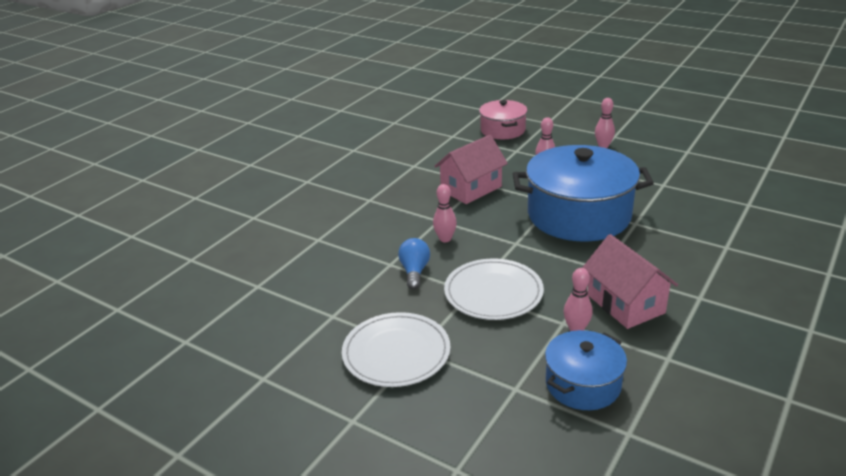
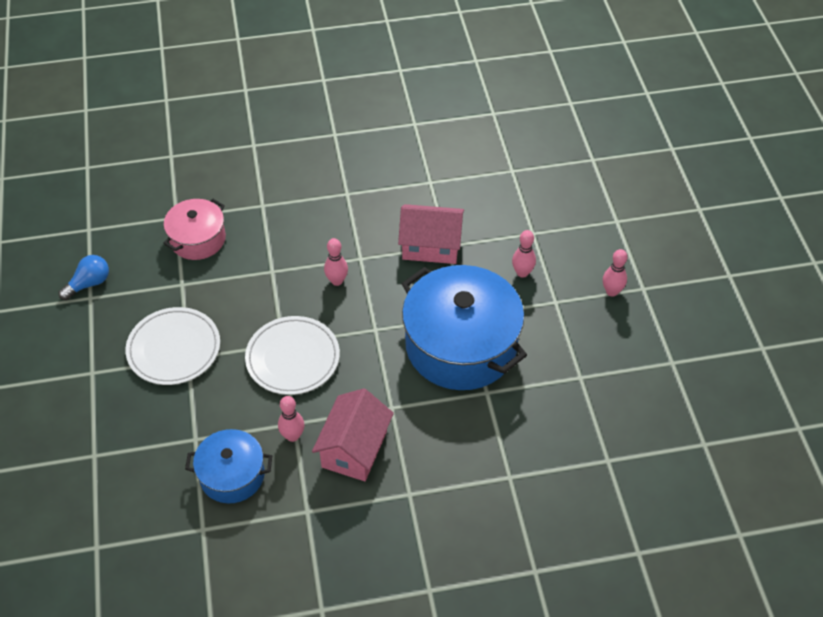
camera: 45 degrees right, 20 degrees up
(414, 272) = (275, 293): blue light bulb -> blue light bulb (89, 284)
(502, 130) = (563, 198): pink pot -> pink pot (197, 239)

